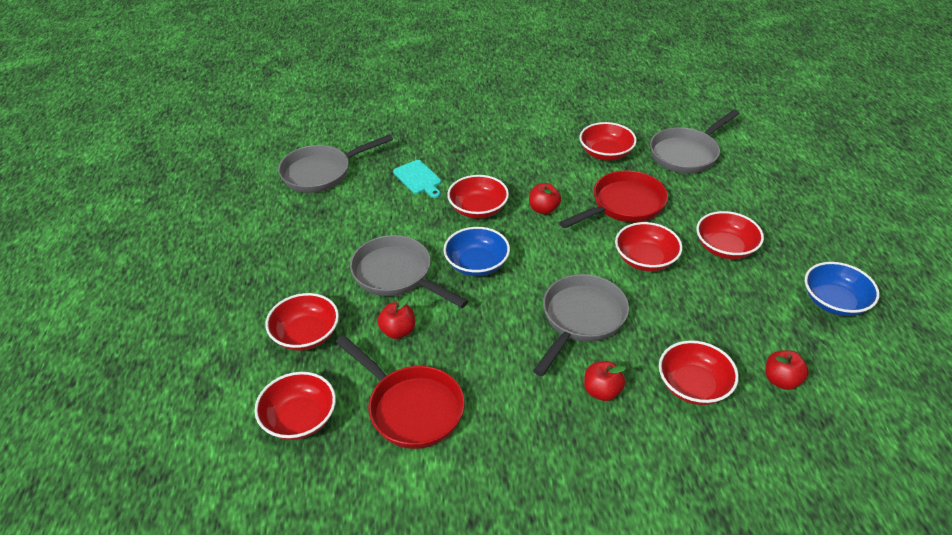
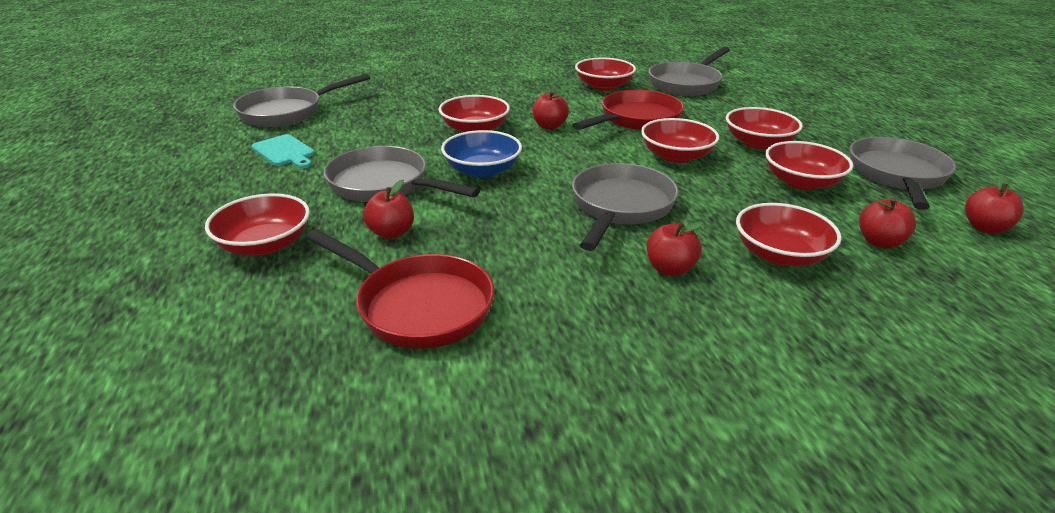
camera: 10 degrees left, 10 degrees down
(299, 418) = (253, 331): red bowl -> red bowl (801, 182)
(418, 178) = (402, 111): turquoise cutting board -> turquoise cutting board (284, 152)
(834, 302) = (897, 175): blue bowl -> grey pan
(880, 373) = (985, 228): none -> red apple

